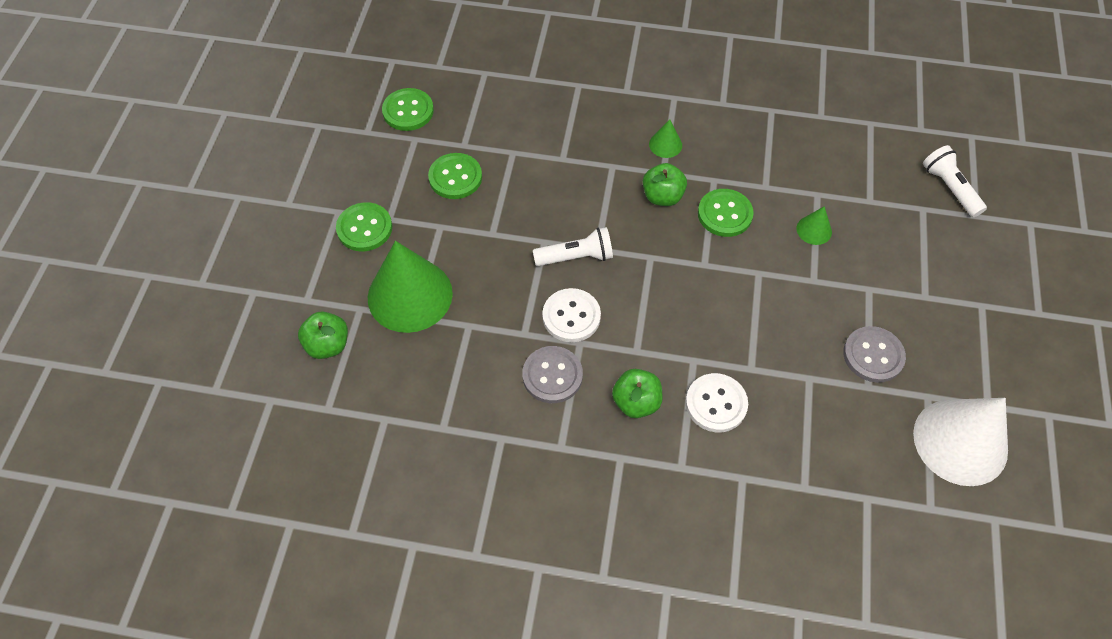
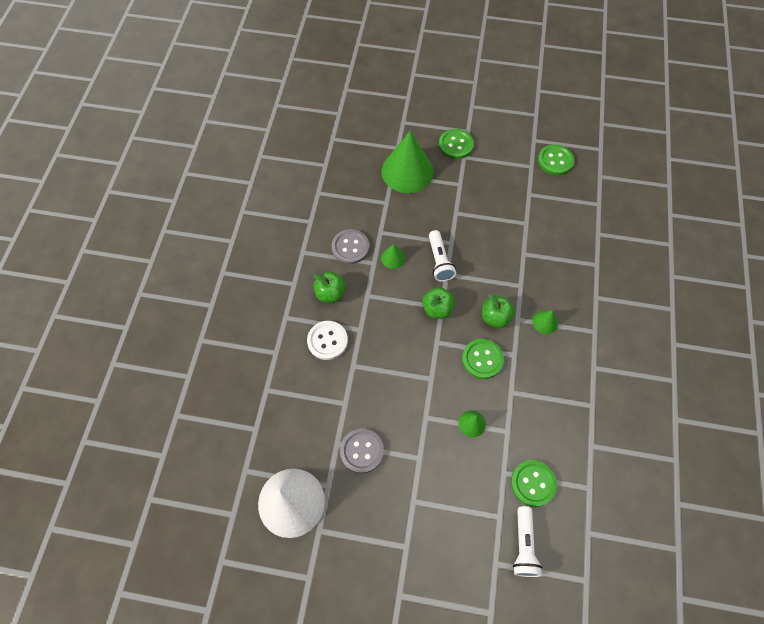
camera: 90 degrees right, 5 degrees up
(328, 345) = (373, 135): green apple -> green apple (437, 309)
(455, 177) = (500, 190): green button -> green button (533, 483)
(571, 316) = (393, 258): white button -> green cone
(949, 188) = (523, 545): white flashlight -> white flashlight turned 120 degrees clockwise

